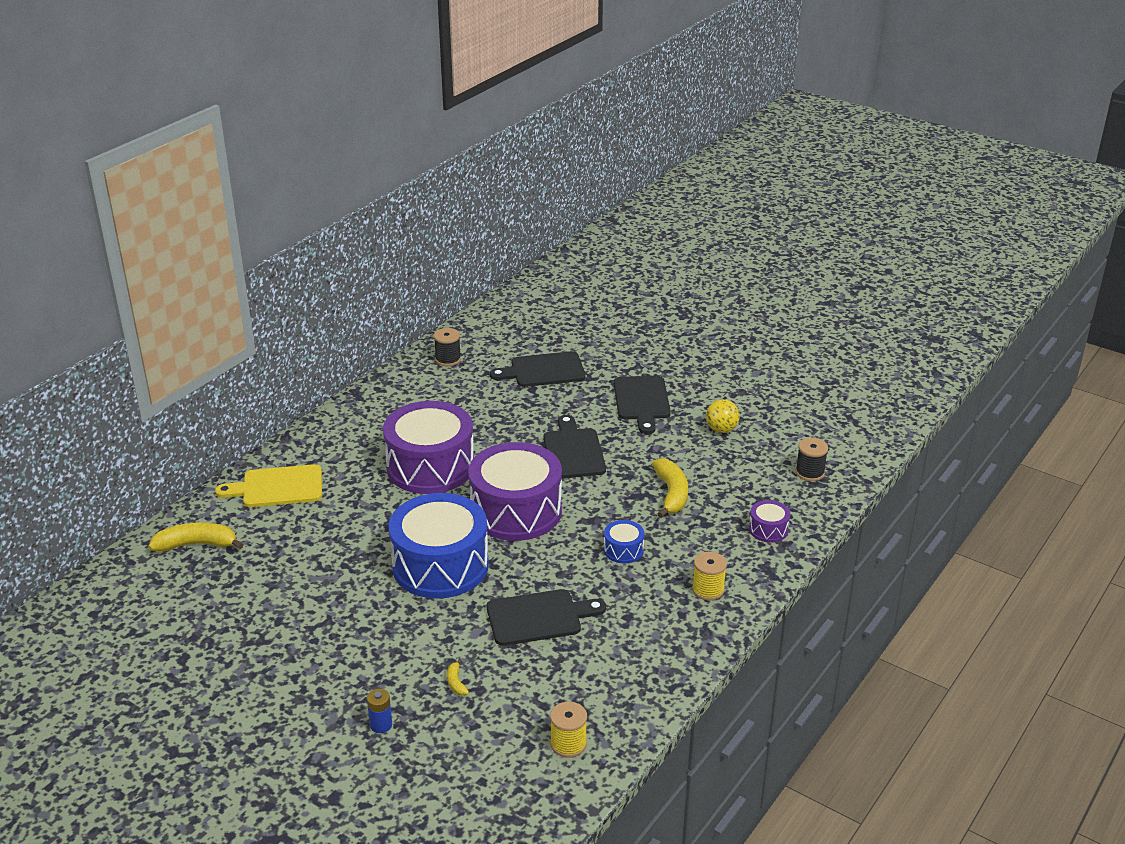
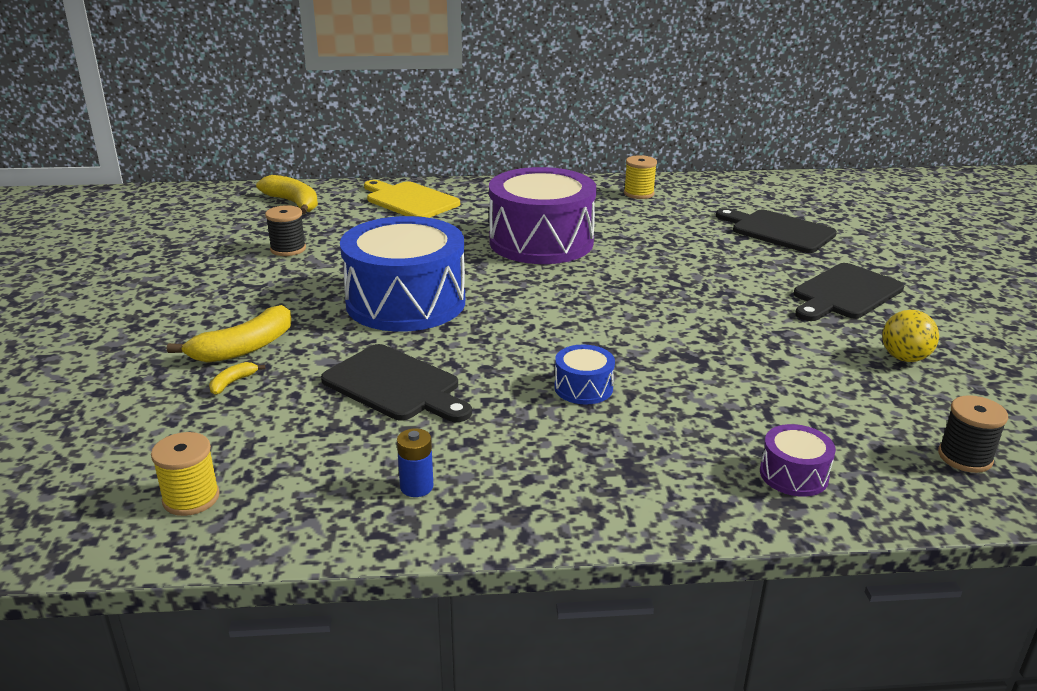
camera: 50 degrees right, 5 degrees down
(381, 725) = (126, 370): blue battery -> blue battery (416, 487)
(448, 359) = (701, 190): black spool -> black spool (288, 249)
(516, 511) = (546, 303): purple drum -> none
(573, 451) = (691, 293): black cutting board -> none
(671, 494) = (731, 376): yellow banana -> yellow banana (244, 348)
(708, 590) = (603, 478): yellow spool -> yellow spool (639, 193)

